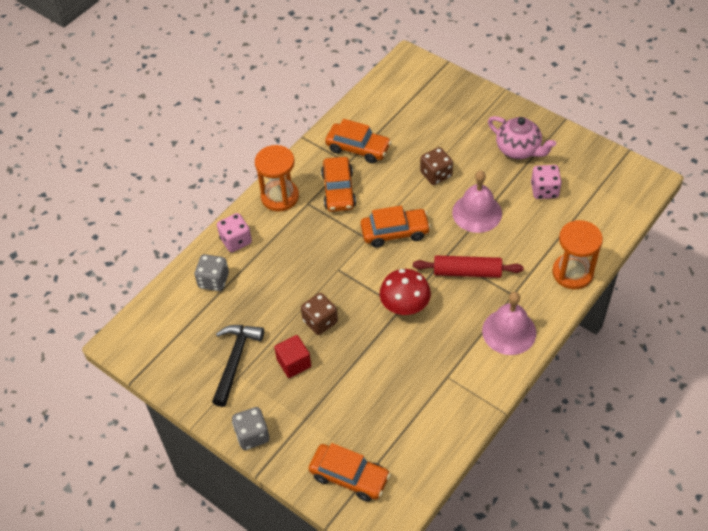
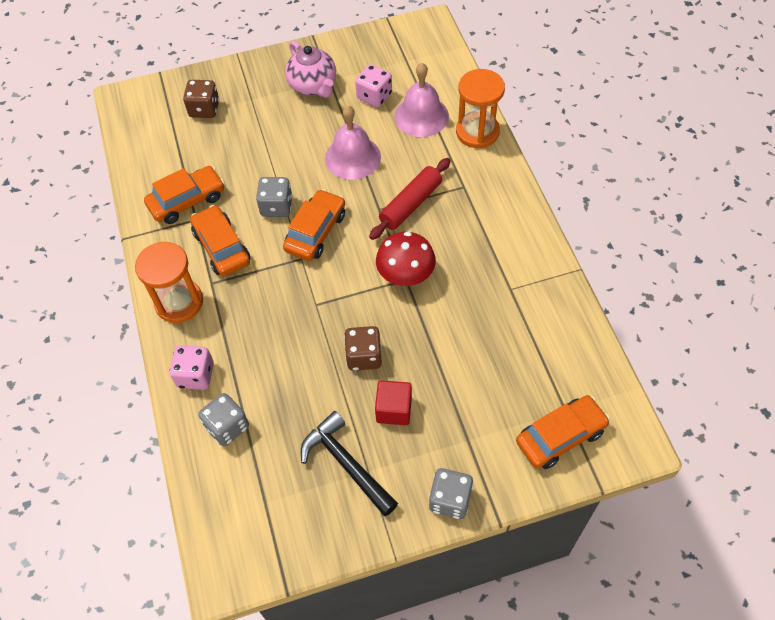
camera: 55 degrees left, 5 degrees up
(338, 190) = (222, 247): orange car -> orange car turned 150 degrees counterclockwise
(396, 197) = (276, 206): none -> grey dice
(436, 174) = (280, 160): brown dice -> brown dice (204, 109)
(509, 331) = (500, 213): pink bell -> pink bell (421, 116)
(518, 150) = (313, 86): pink teapot -> pink teapot turned 75 degrees clockwise

